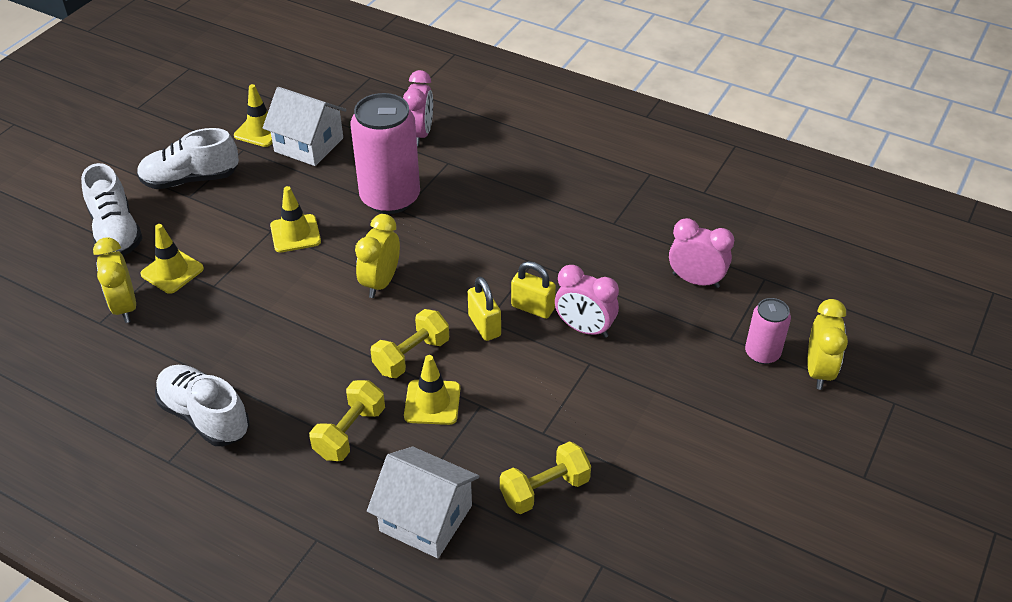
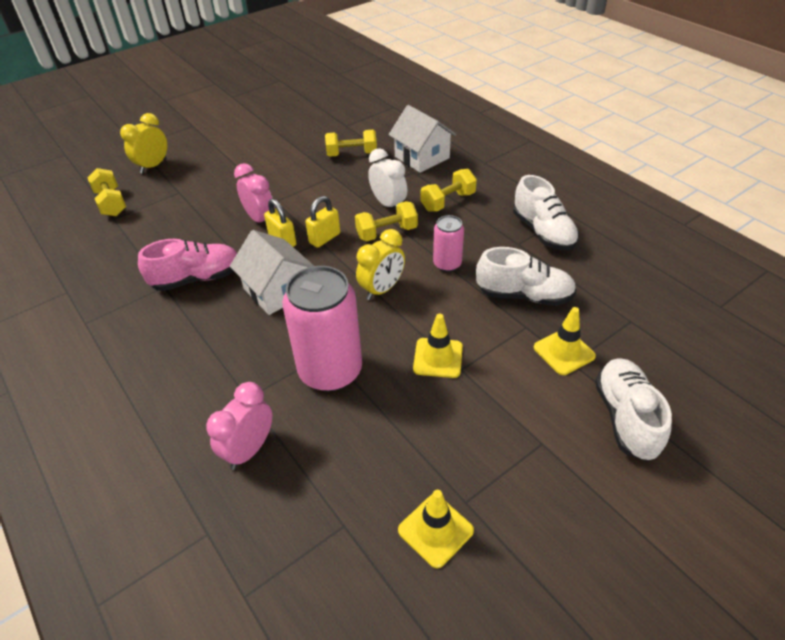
camera: 155 degrees left, 0 degrees up
(125, 307) = (608, 328): yellow clock -> none
(190, 179) = (538, 470): white shoe -> white shoe (524, 295)
(309, 145) = (383, 479): white house -> white house (277, 290)
(432, 402) = (388, 204): yellow traffic cone -> white clock
(484, 326) = (324, 238): yellow padlock -> yellow padlock turned 45 degrees clockwise
(588, 239) = (197, 278): none -> pink shoe
(695, 280) = (157, 229): pink clock -> none
(762, 353) = (171, 181): pink can -> pink can (447, 264)
(794, 297) = (111, 203): none -> yellow dumbbell

